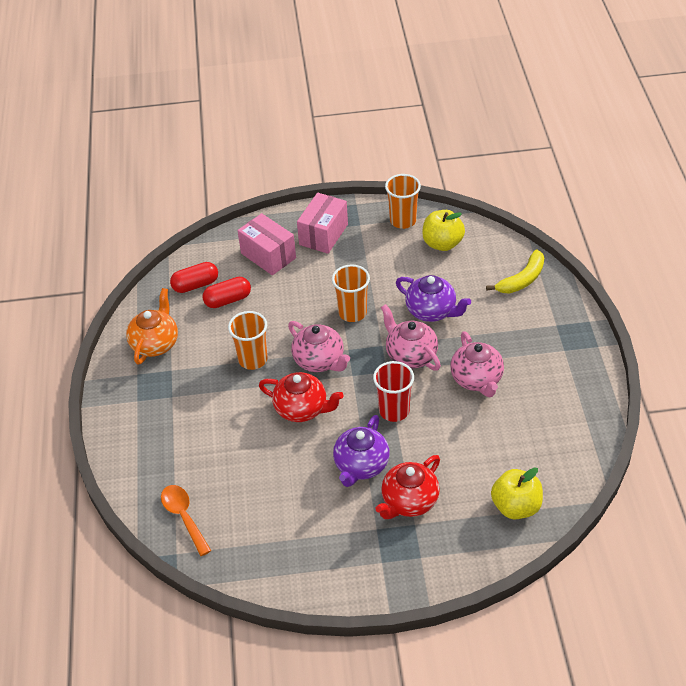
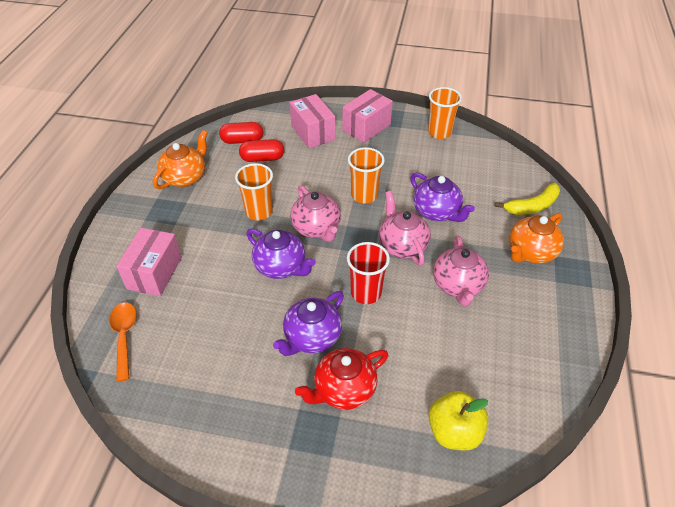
camera: 15 degrees right, 0 degrees up
(179, 450) = (154, 273): none -> pink box
(302, 409) = (281, 267): red teapot -> purple teapot
(442, 243) = (468, 158): yellow apple -> none
(533, 328) = (530, 252): none -> orange teapot

